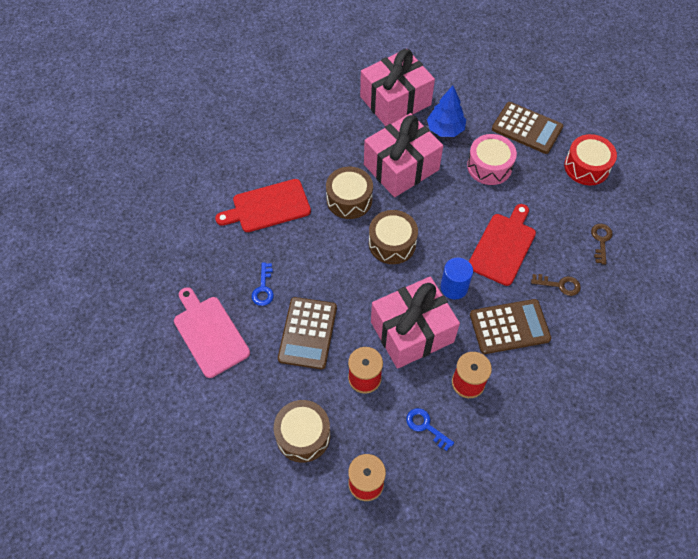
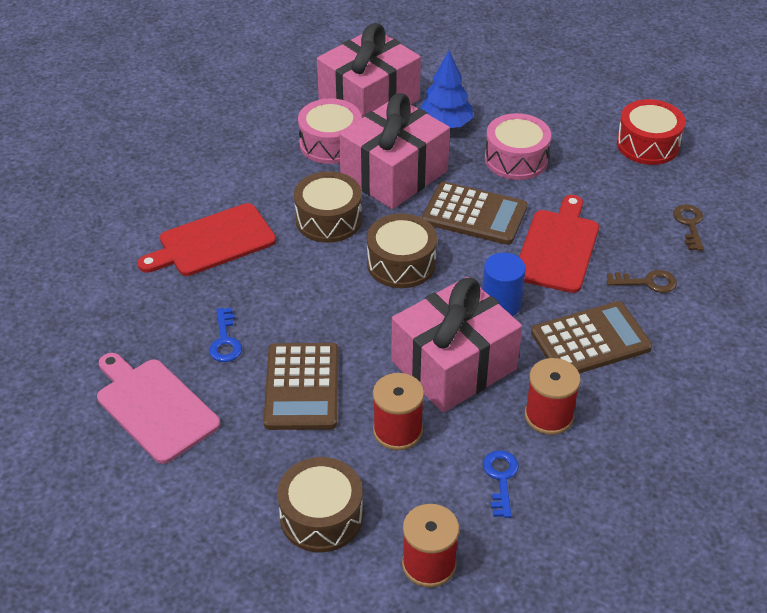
camera: 10 degrees left, 15 degrees down
(362, 135) = (330, 144): none -> pink drum
(426, 426) = (501, 479): blue key -> blue key turned 60 degrees clockwise
(527, 128) = (556, 111): brown calculator -> brown calculator (474, 214)

